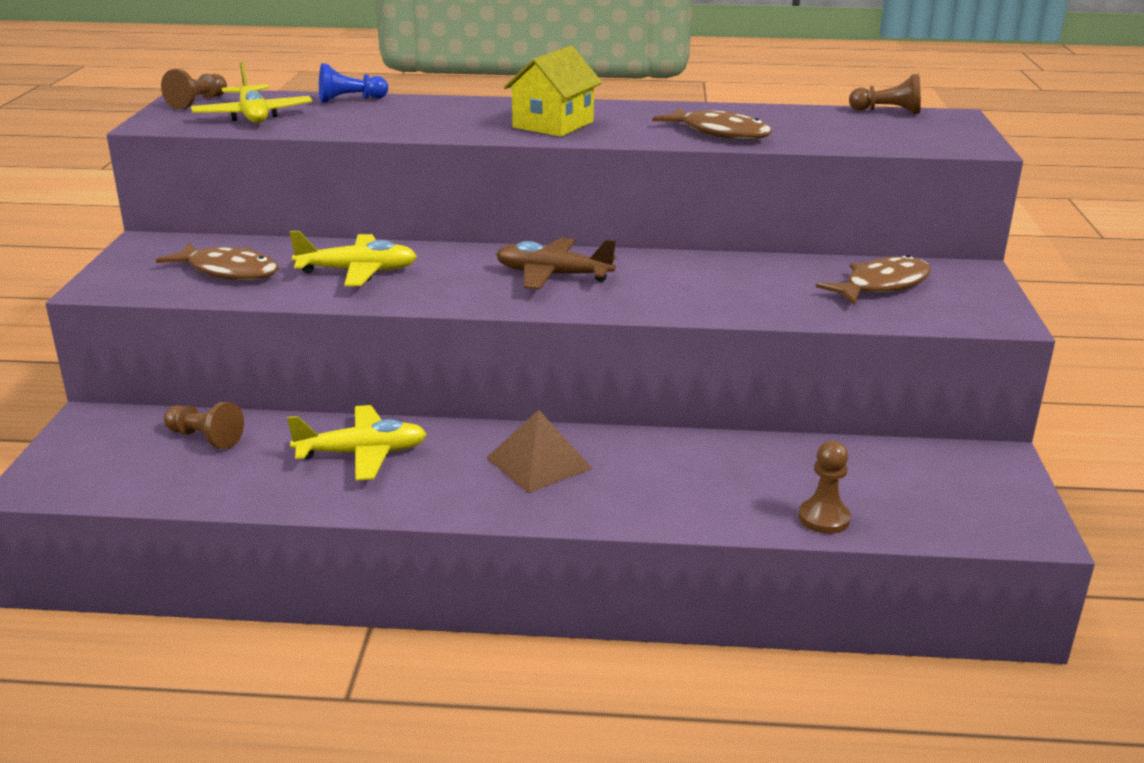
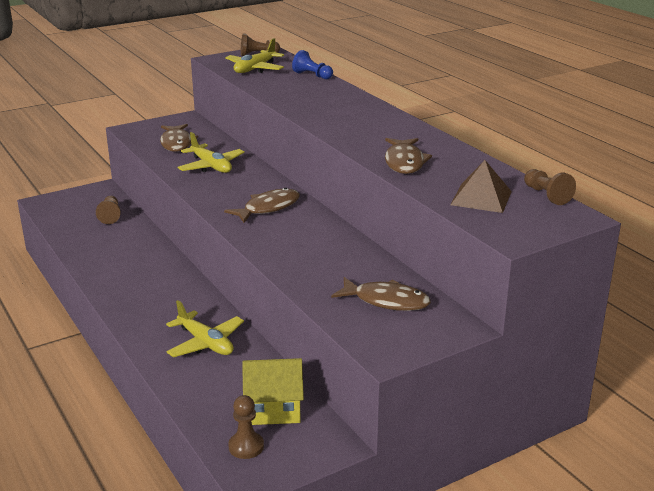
camera: 55 degrees right, 0 degrees up
(362, 453) = (132, 253): yellow plane -> yellow plane (205, 343)
(538, 463) = (169, 297): brown pyramid -> brown pyramid (481, 198)
(553, 124) = (347, 123): yellow house -> yellow house (273, 408)
(553, 275) = (268, 208): brown plane -> brown fish
(824, 518) = (195, 397): brown pawn -> brown pawn (246, 446)

